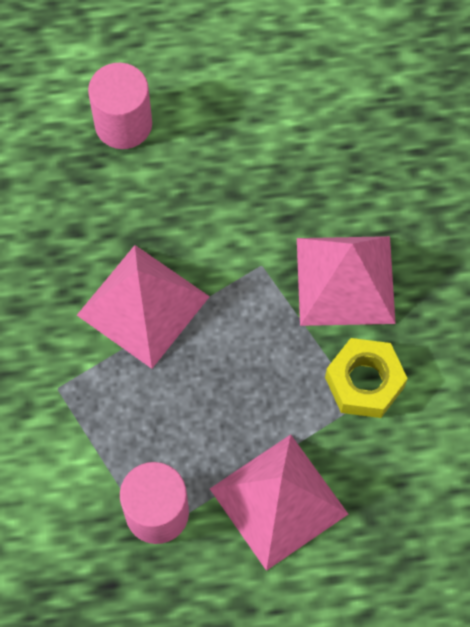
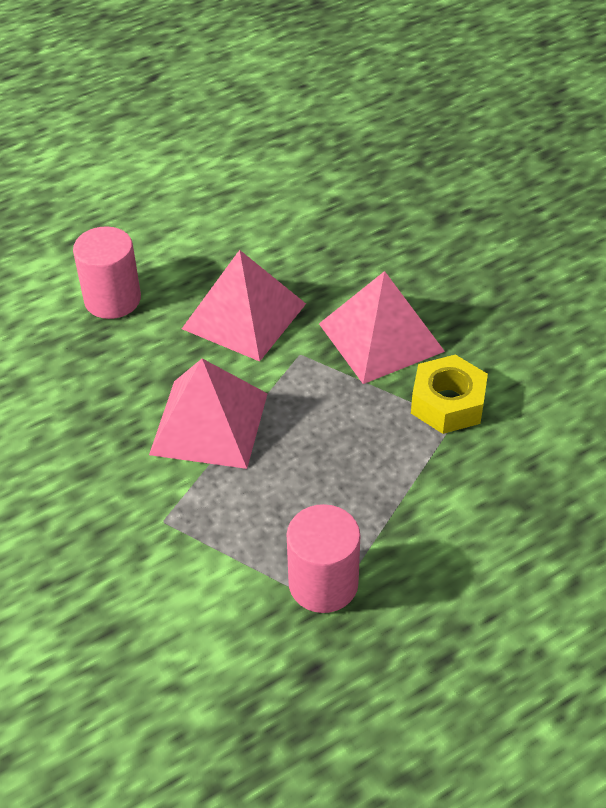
camera: 25 degrees left, 20 degrees down
(278, 501) = (432, 525): pink pyramid -> pink pyramid (244, 316)

